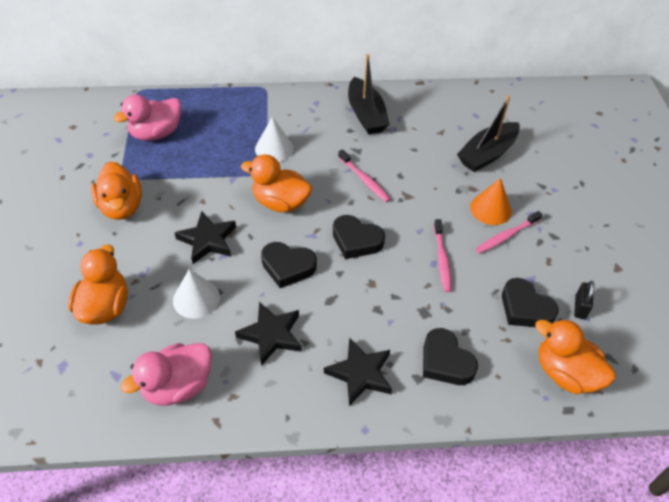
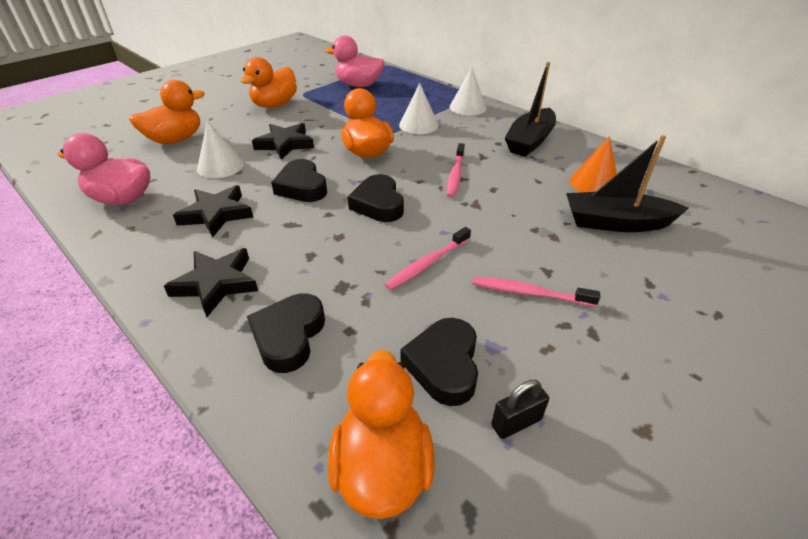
camera: 50 degrees right, 10 degrees down
(281, 105) = (468, 107): none -> white cone
(490, 209) = (547, 262): orange cone -> orange cone (594, 183)

